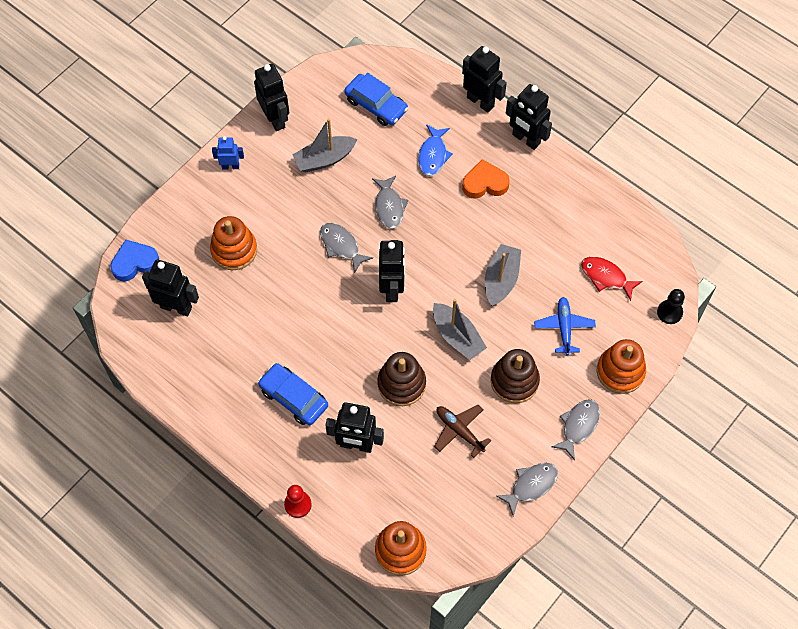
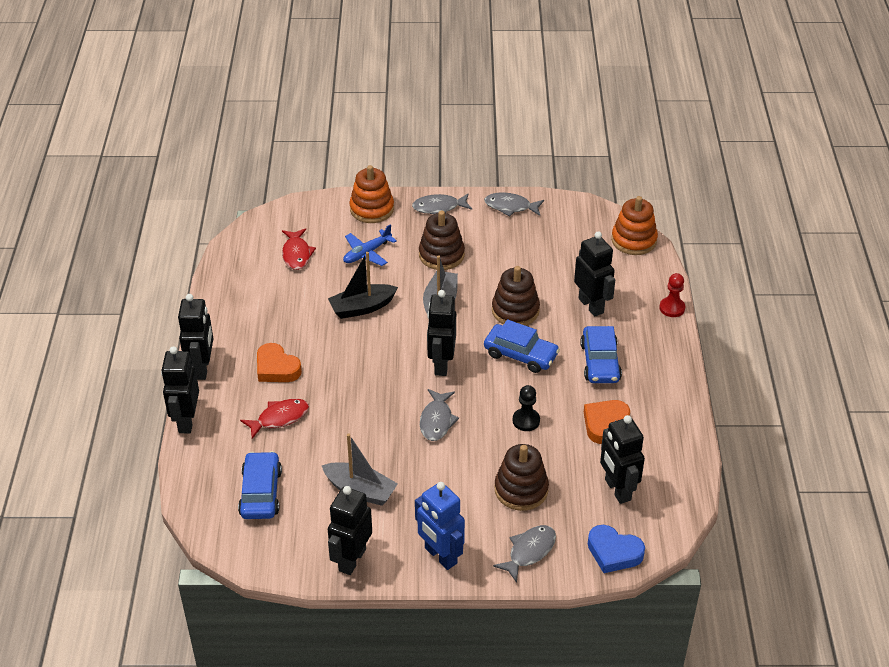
camera: 130 degrees left, 20 degrees down
(230, 166) = (440, 556): blue robot -> blue robot, size x1.69
(234, 250) = (521, 490): orange stacking toy -> brown stacking toy
(236, 349) = (604, 423): none -> orange heart
(352, 349) = (520, 354): none -> blue car
(389, 207) = (364, 414): grey fish -> grey fish (529, 551)
(392, 288) = (441, 364): black robot -> black robot turned 45 degrees counterclockwise
(433, 155) = (279, 418): blue fish -> red fish
(459, 431) = (514, 261): brown plane -> none
(501, 279) = (362, 307): grey boat -> black boat
(669, 312) = (293, 209): black pawn -> black pawn (526, 420)

